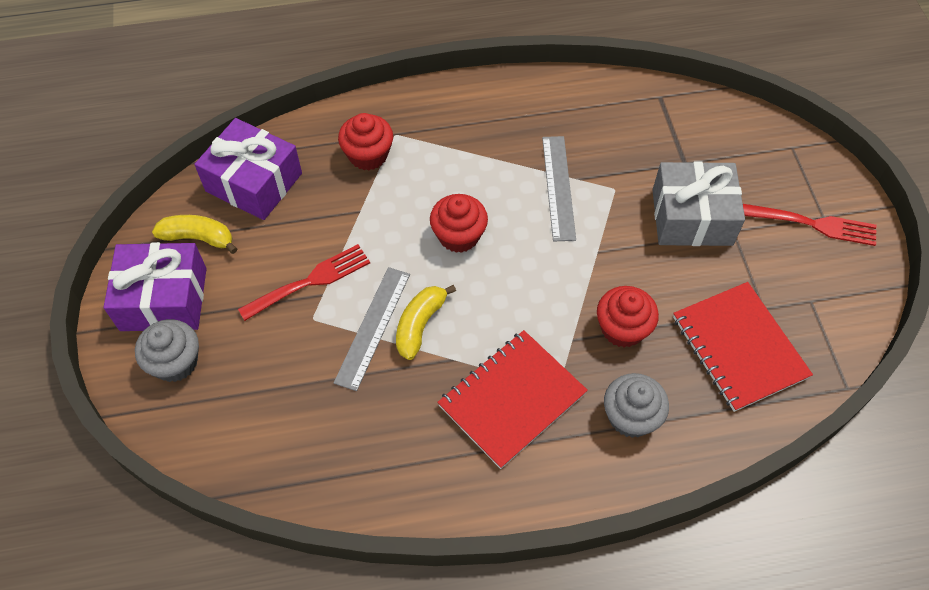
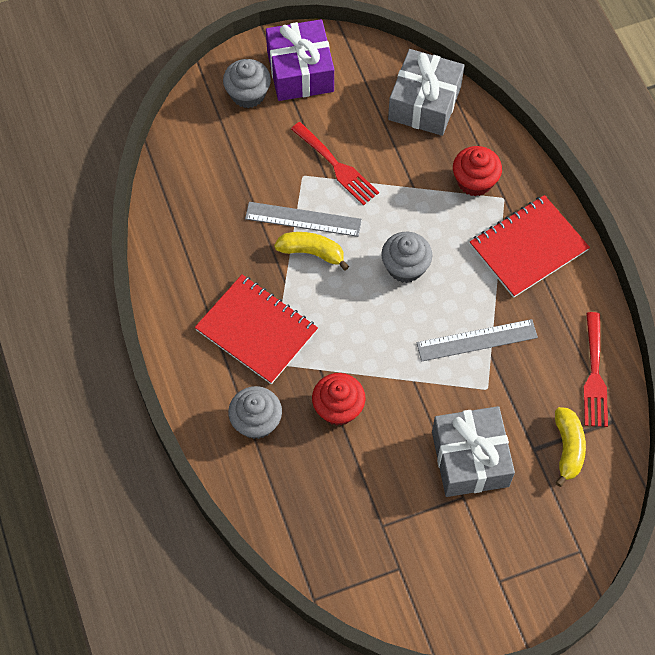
camera: 80 degrees right, 5 degrees up
(198, 238) = (360, 79): yellow banana -> yellow banana (568, 448)
(254, 182) = (424, 103): purple gift -> grey gift
(458, 236) = (405, 267): red cupcake -> grey cupcake
(739, 347) = (337, 505): red notebook -> red notebook (528, 247)
(815, 224) = (487, 573): red fork -> red fork (594, 375)

